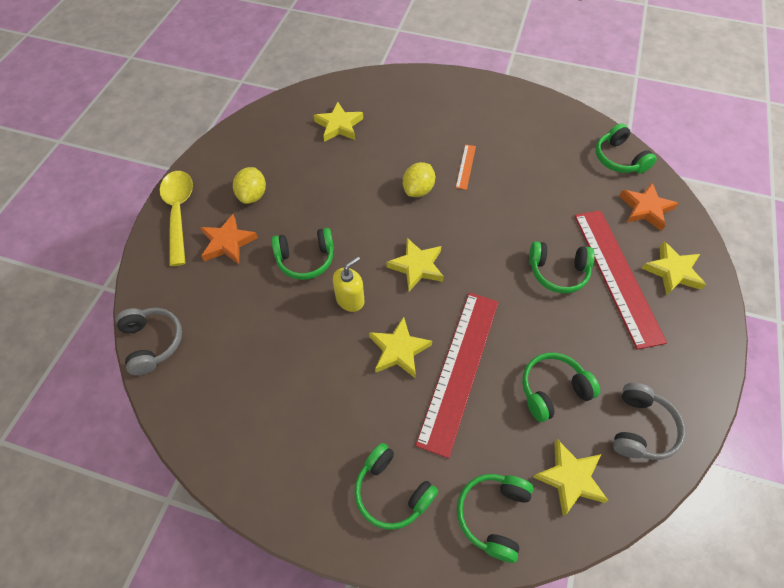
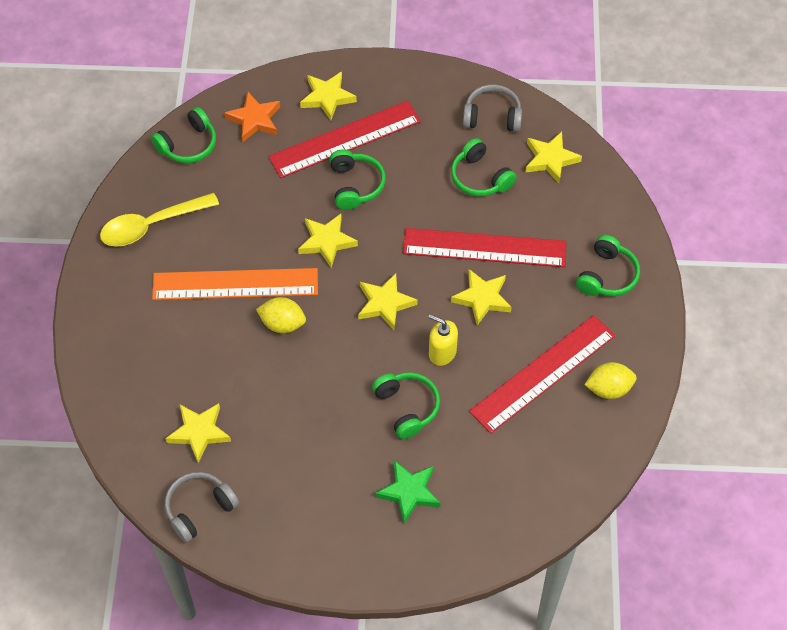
camera: 105 degrees left, 0 degrees up
(153, 342) = (547, 515): grey headphones -> grey headphones (199, 509)
(179, 213) = (384, 562): yellow spoon -> yellow spoon (151, 225)
(228, 243) = (409, 492): orange star -> green star
(252, 195) = (336, 491): yellow lemon -> yellow lemon (608, 389)
(295, 382) = (543, 373): none -> red ruler
(465, 166) = (235, 284): orange ruler -> orange ruler, size x2.37
(493, 515) = (597, 205): green headphones -> none
(495, 236) = (326, 242): none -> yellow star

